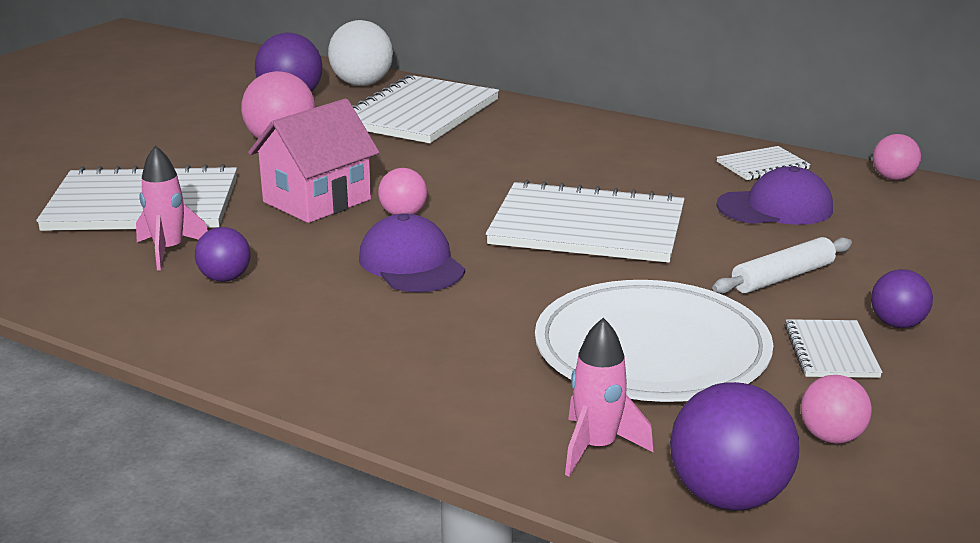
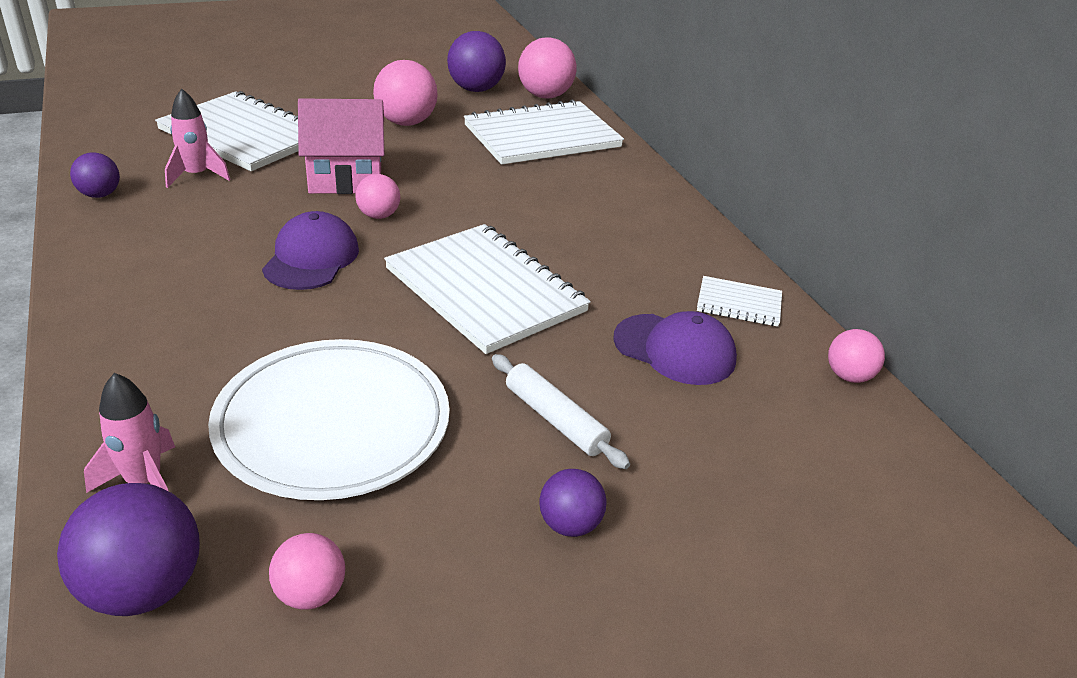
camera: 35 degrees right, 10 degrees up
(225, 278) = (188, 212): purple ball -> purple ball (100, 195)
(362, 84) = (545, 96): white ball -> pink ball
(782, 277) = (555, 419): white rolling pin -> white rolling pin turned 45 degrees clockwise
(831, 351) = (462, 514): white notebook -> none

